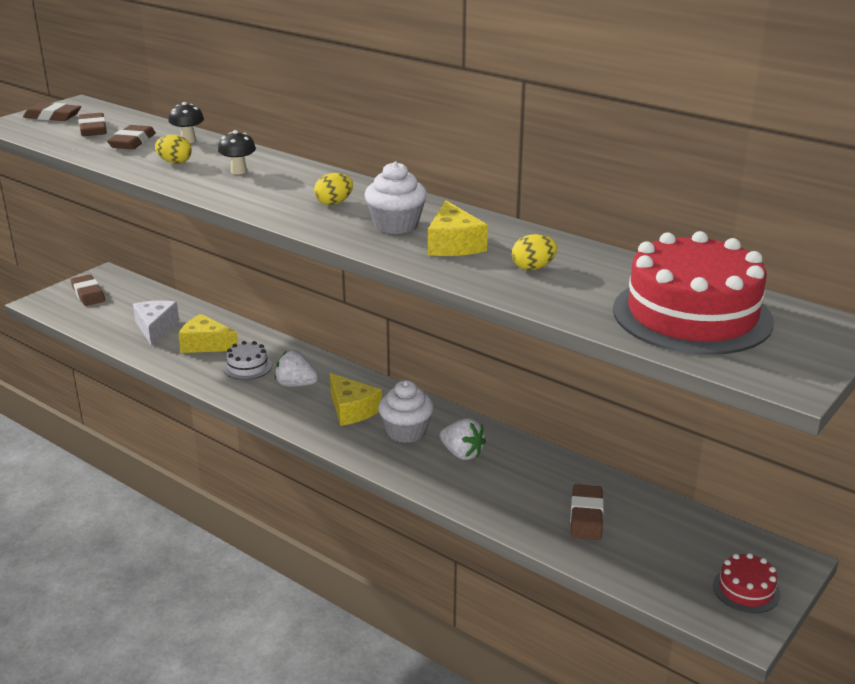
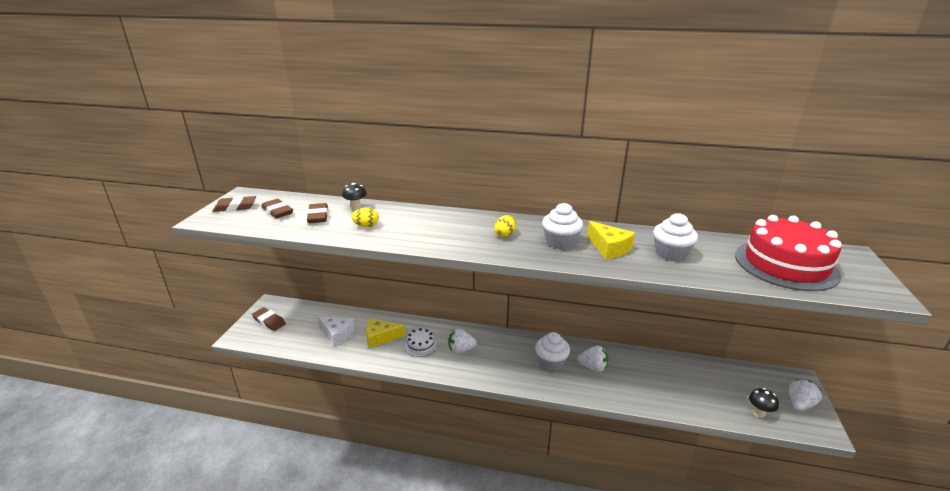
camera: 25 degrees left, 0 degrees up
(155, 328) = (337, 334): white cheese -> white cheese turned 150 degrees clockwise
(238, 171) = (417, 224): black mushroom -> black mushroom (758, 413)
(352, 410) = (508, 357): yellow cheese -> none
(533, 268) = (671, 254): yellow egg -> white cupcake
(586, 516) = (690, 386): brown eraser -> none
(746, 590) = (800, 404): red cake -> white strawberry

